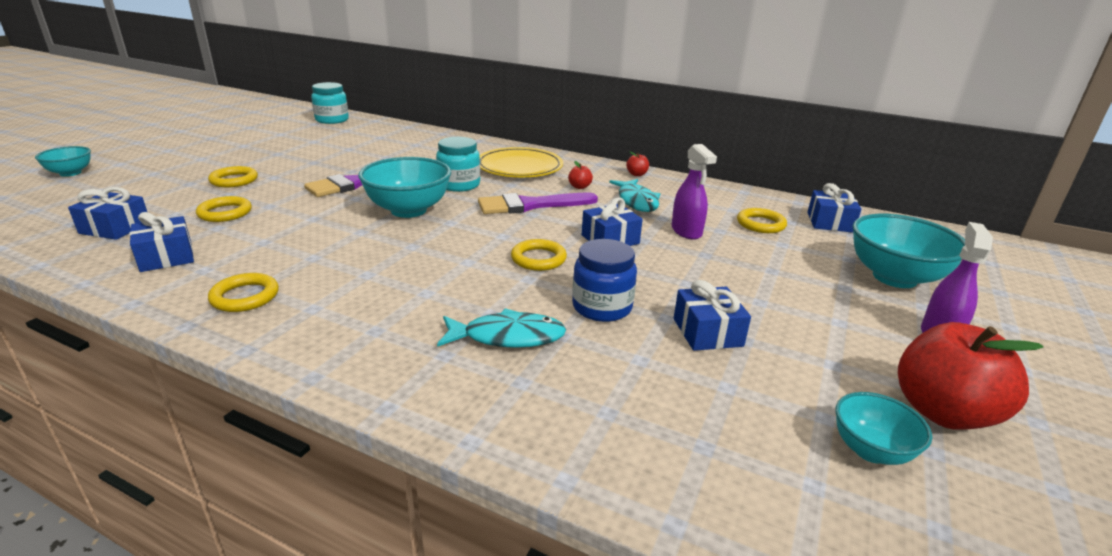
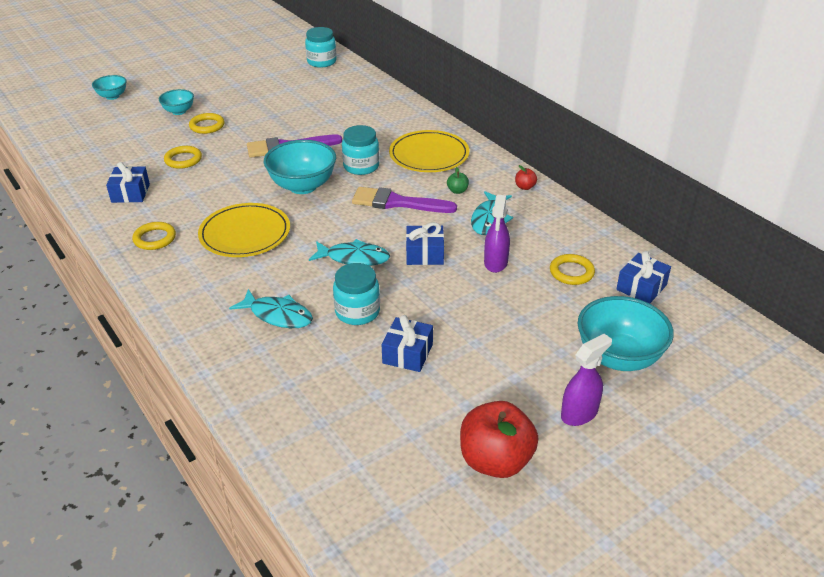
camera: 30 degrees right, 10 degrees up
(115, 228) = (115, 159): blue gift -> none
(377, 265) = (245, 233): none -> yellow plate
(538, 259) = (354, 258): yellow ring -> turquoise fish
(579, 187) = (457, 191): red apple -> green apple
(602, 307) = (357, 312): blue jar -> turquoise jar
(870, 450) = (414, 462): turquoise bowl -> turquoise bowl (179, 111)

